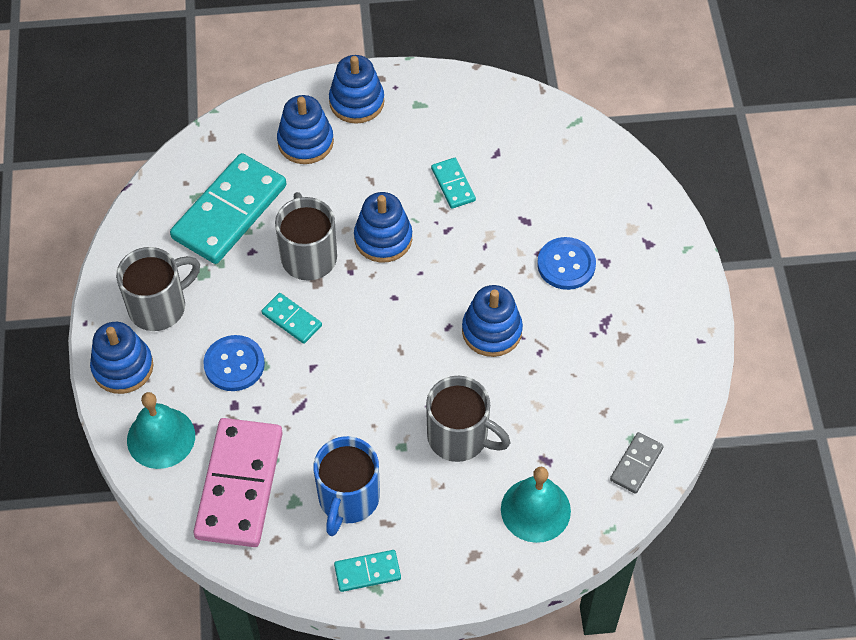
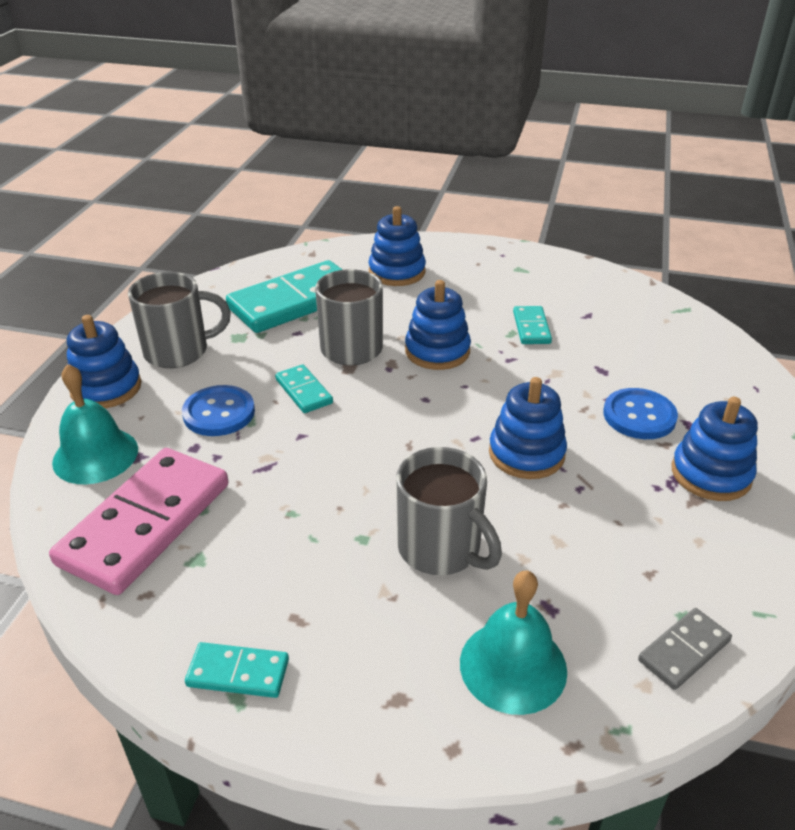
camera: 20 degrees right, 20 degrees down
(348, 499) = (264, 576): blue mug -> none
(356, 102) = (460, 257): blue stacking toy -> blue stacking toy (711, 474)

